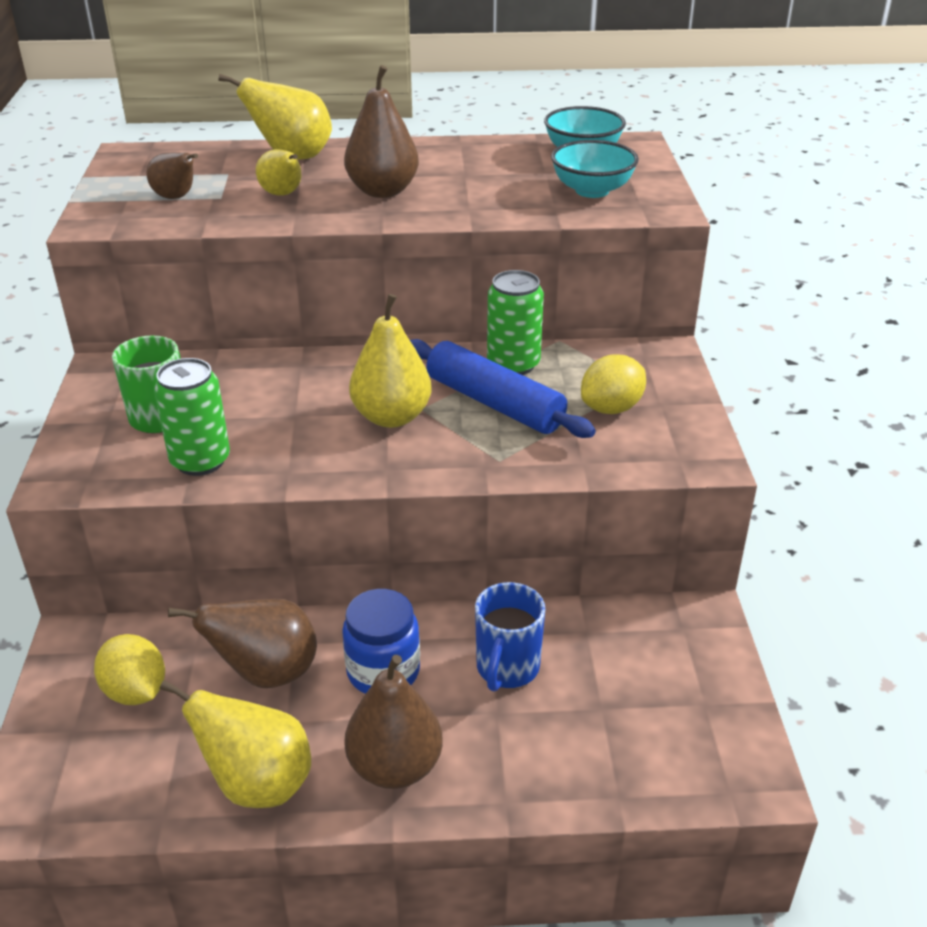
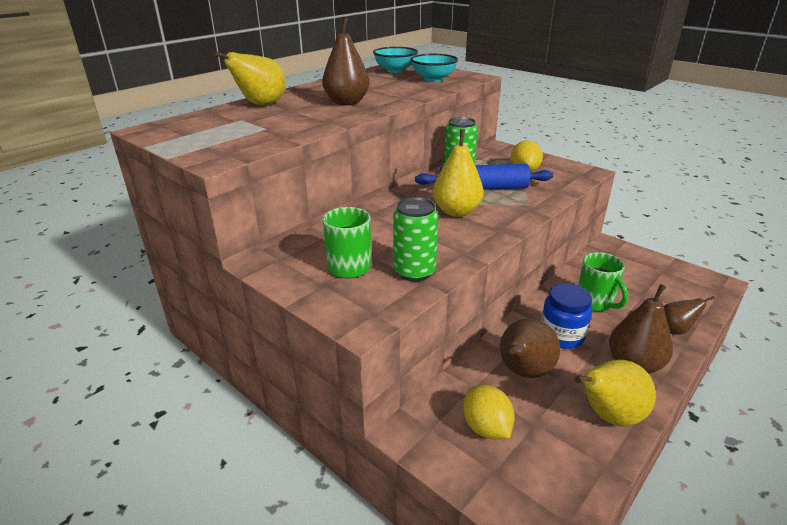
camera: 45 degrees left, 5 degrees down
(135, 691) = (486, 427): yellow lemon -> yellow lemon turned 60 degrees clockwise
(176, 197) = (239, 136): brown pear -> brown pear (674, 330)
(283, 194) = (299, 117): yellow pear -> none
(507, 668) = (595, 303): blue mug -> green mug

